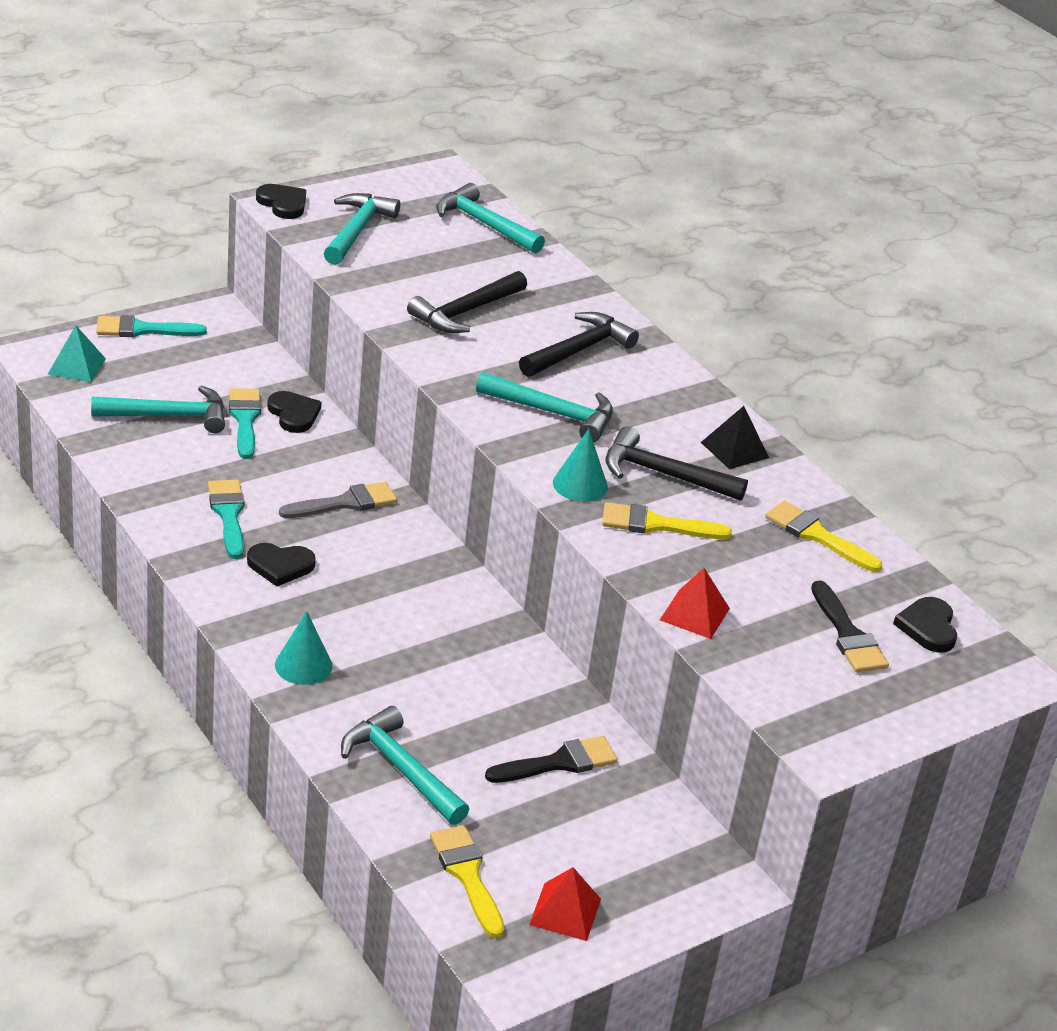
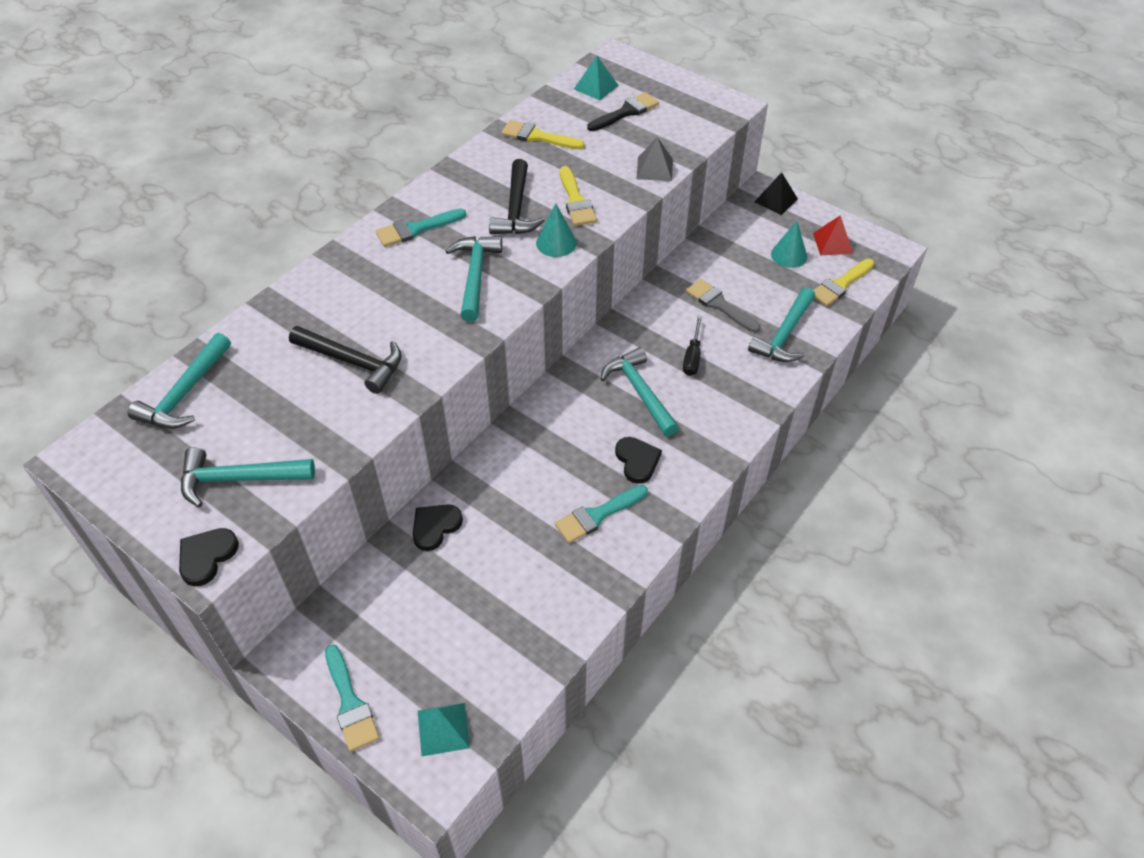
camera: 105 degrees left, 15 degrees up
(168, 416) = (486, 615): turquoise hammer -> turquoise hammer (640, 392)
(245, 419) = (461, 557): turquoise brush -> turquoise brush (416, 229)
(303, 665) = (730, 410): turquoise cone -> turquoise cone (789, 255)
(345, 503) = (538, 451): grey brush -> grey brush (719, 305)
(413, 668) = (692, 356): none -> black screwdriver
(559, 762) = (725, 272): black brush -> none
(579, 350) = (376, 284): black hammer -> none
(694, 614) = (654, 169): red pyramid -> grey pyramid
(734, 450) = (463, 184): black pyramid -> black pyramid (776, 200)
(817, 536) = (537, 136): yellow brush -> yellow brush turned 90 degrees clockwise
(928, 627) = (596, 87): black heart -> turquoise pyramid

